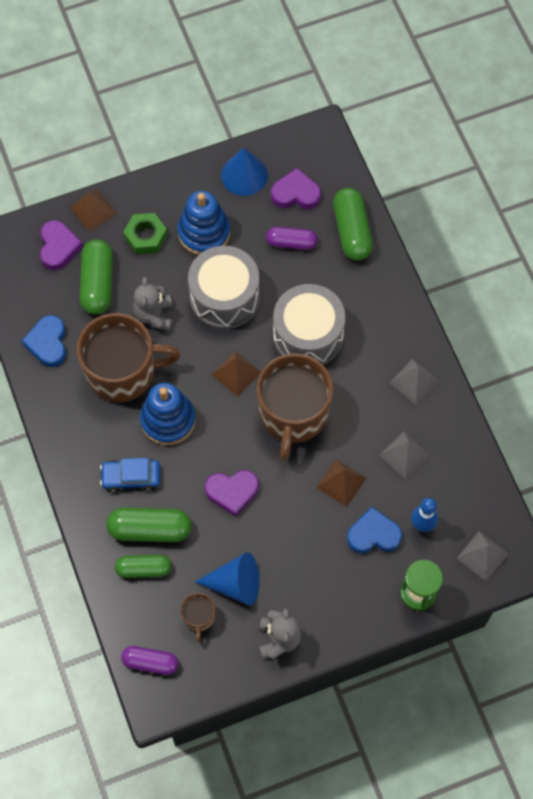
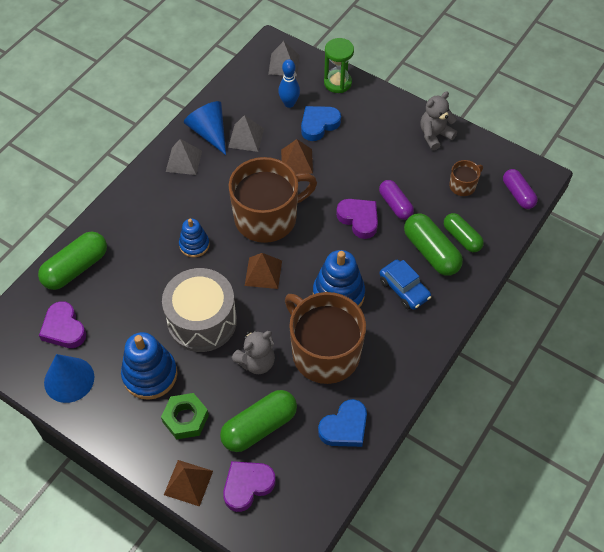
camera: 125 degrees left, 10 degrees down
(235, 584) = (421, 179): blue cone -> blue cone (209, 132)
(291, 242) = (116, 304): purple capsule -> purple capsule (395, 205)
(308, 335) = (194, 245): grey drum -> blue stacking toy
(373, 534) = (319, 125): blue heart -> blue heart turned 90 degrees clockwise

